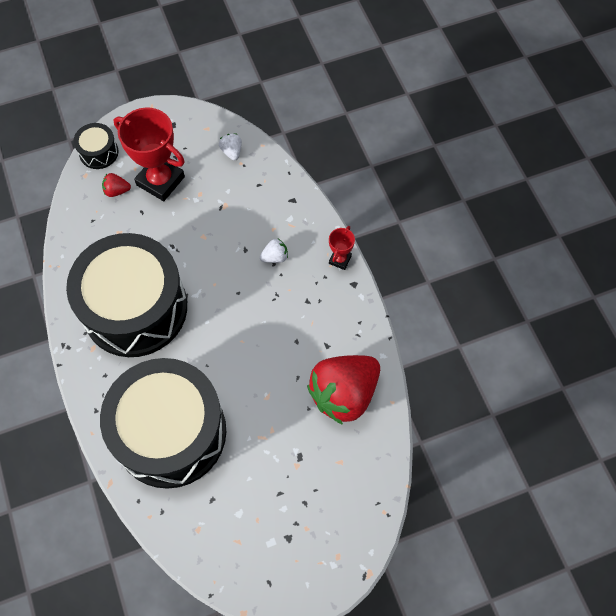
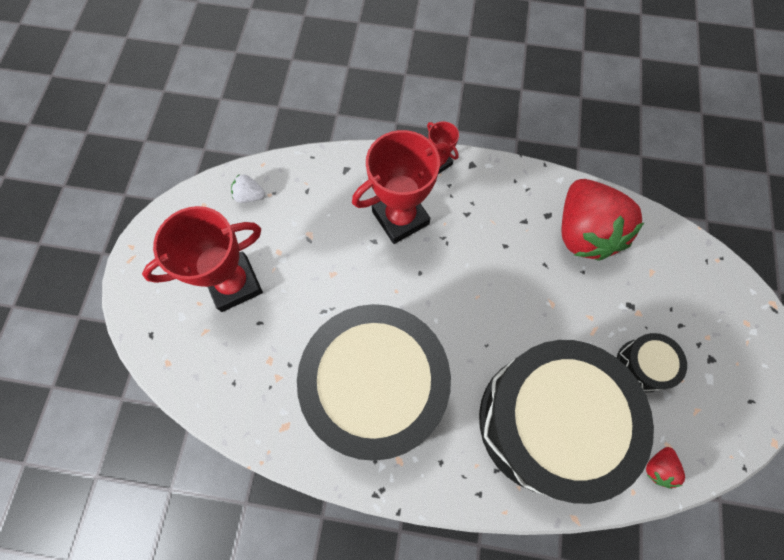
camera: 60 degrees left, 5 degrees up
(99, 152) = (148, 333): black drum -> black drum (642, 365)
(117, 191) = (214, 337): red strawberry -> red strawberry (658, 467)
(275, 257) = (400, 218): white strawberry -> red trophy

